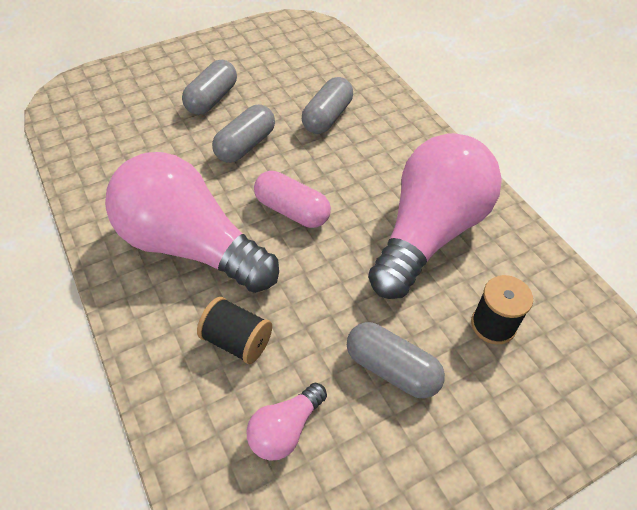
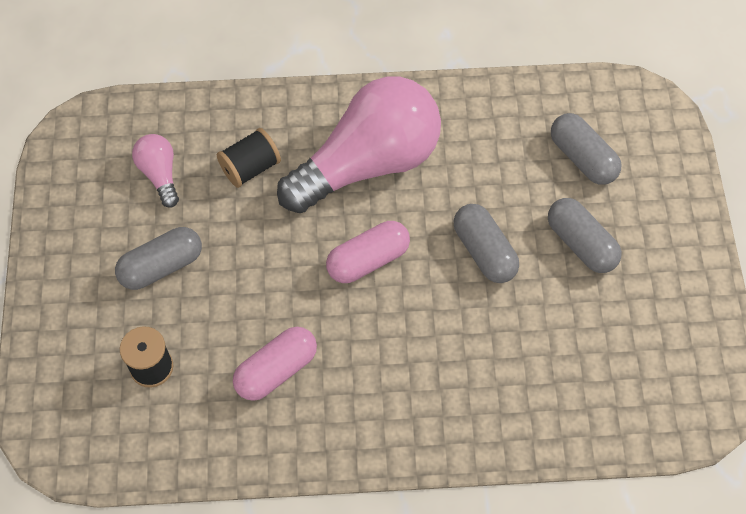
camera: 115 degrees right, 10 degrees up
(327, 117) = (494, 353): grey capsule -> grey capsule (582, 158)
(428, 232) = (276, 370): pink light bulb -> pink capsule

